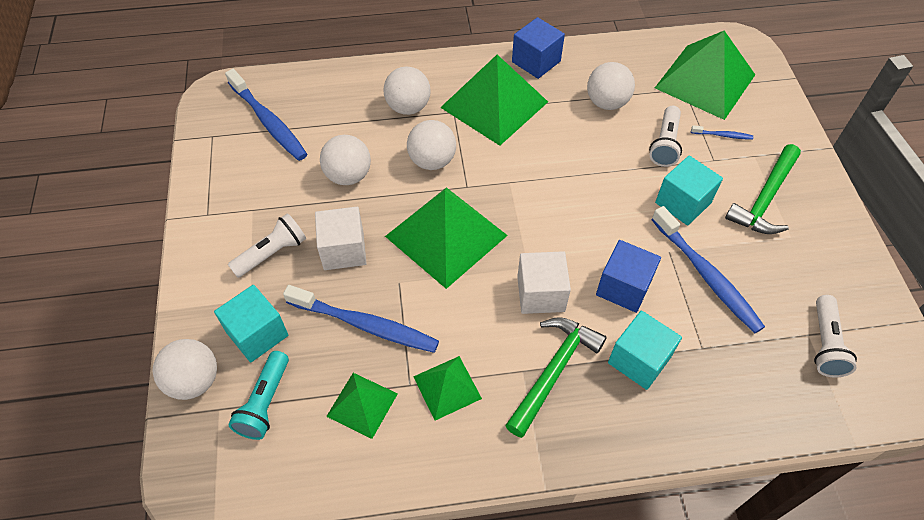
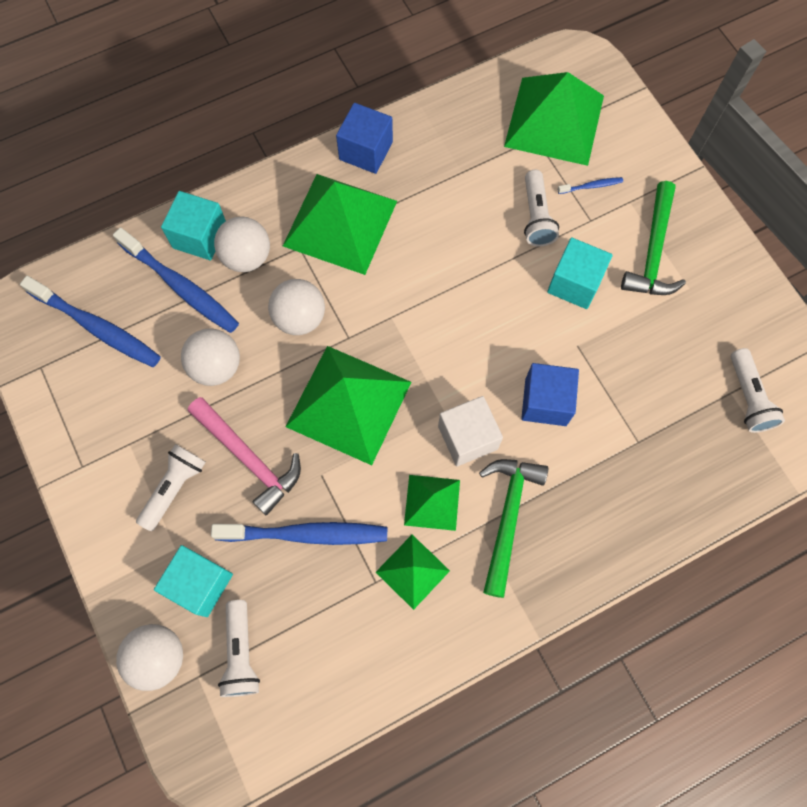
camera: 20 degrees left, 15 degrees up
(265, 402) = (241, 653): turquoise flashlight -> white flashlight
(343, 250) = (249, 458): white cube -> pink hammer
(362, 405) = (337, 619): green pyramid -> green pyramid (432, 502)
(607, 102) = (460, 182): white ball -> none
(639, 360) = (584, 476): turquoise cube -> turquoise cube (200, 236)
(706, 276) = (621, 361): blue toothbrush -> blue toothbrush (181, 287)

